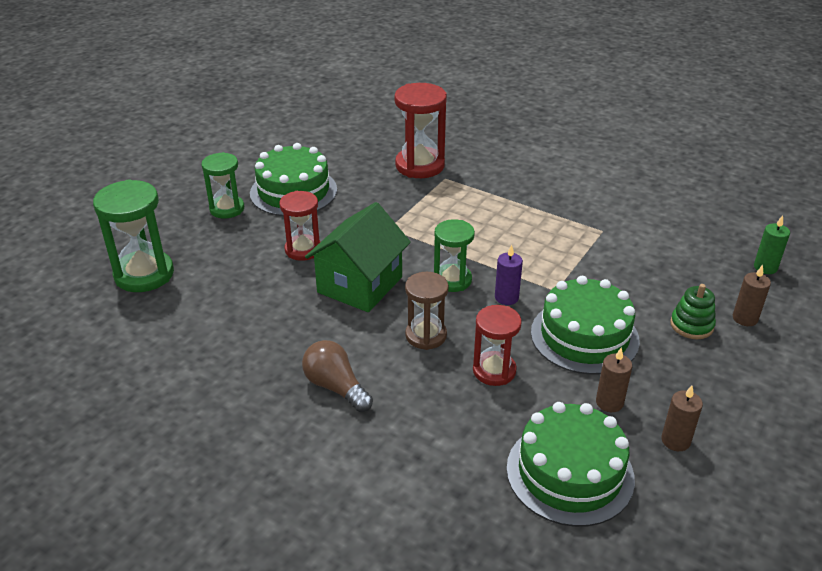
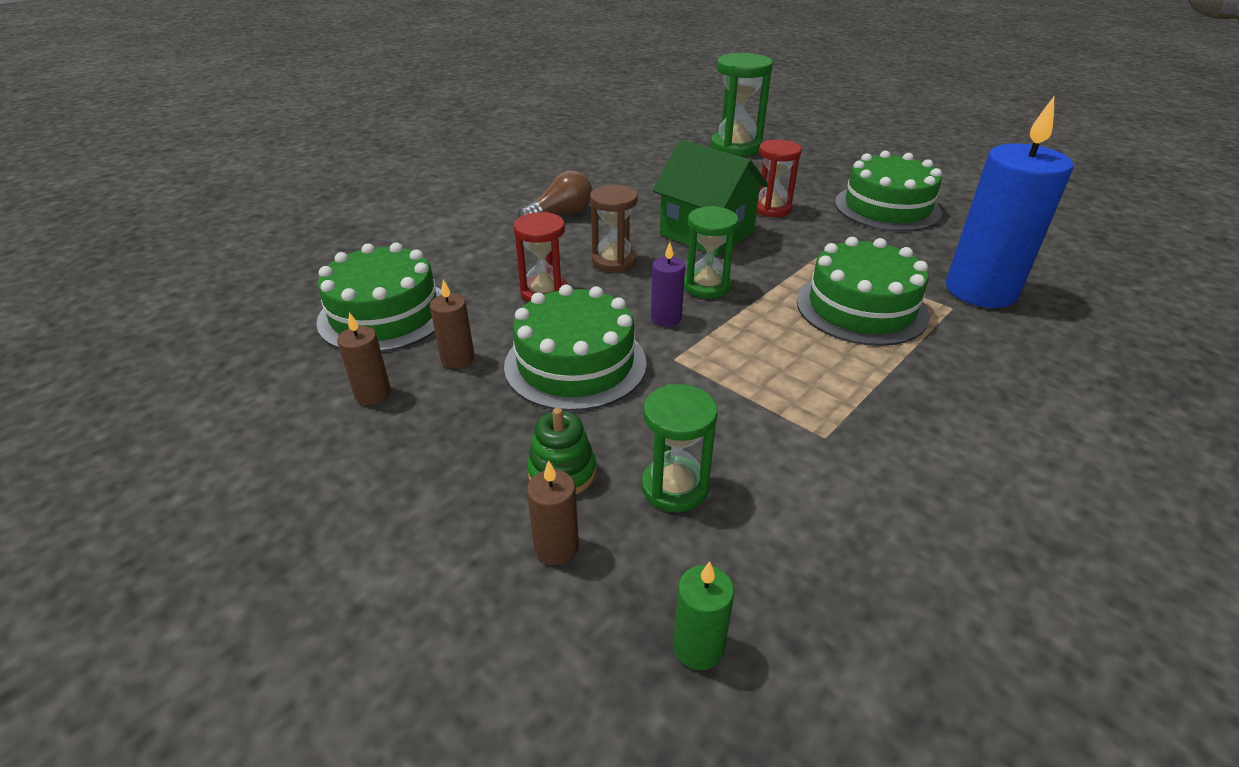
camera: 100 degrees right, 0 degrees up
(227, 209) = (844, 176): green hourglass -> green hourglass (674, 487)
(420, 165) = (980, 290): red hourglass -> blue candle
(459, 211) = (861, 308): none -> green cake

